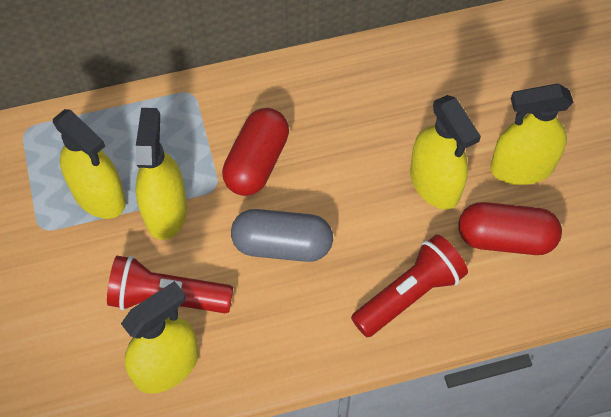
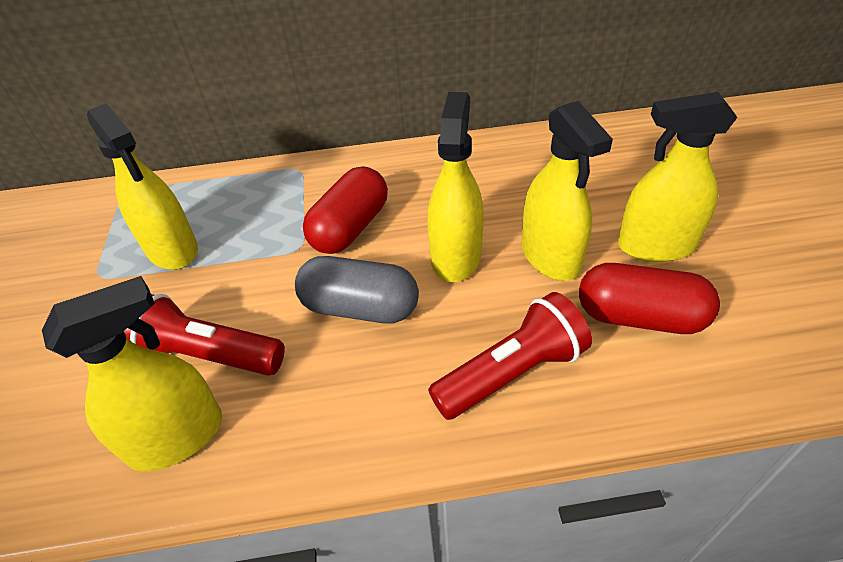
camera: 10 degrees right, 15 degrees down
(165, 211) = (237, 267): yellow spray bottle -> yellow spray bottle (455, 256)

